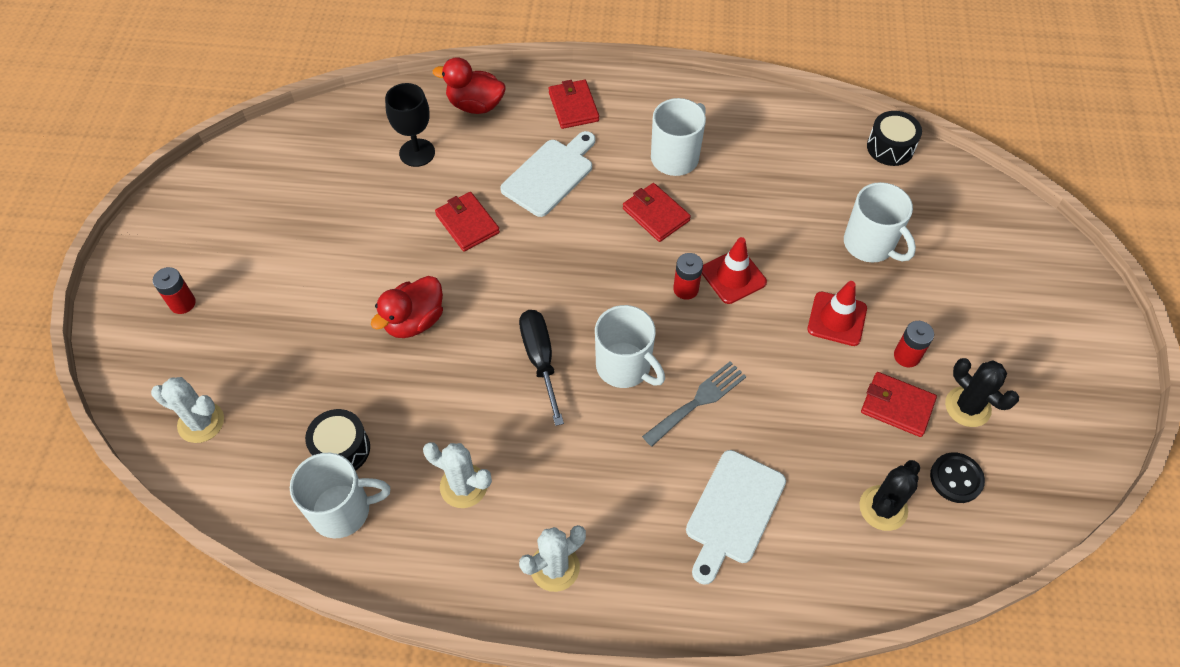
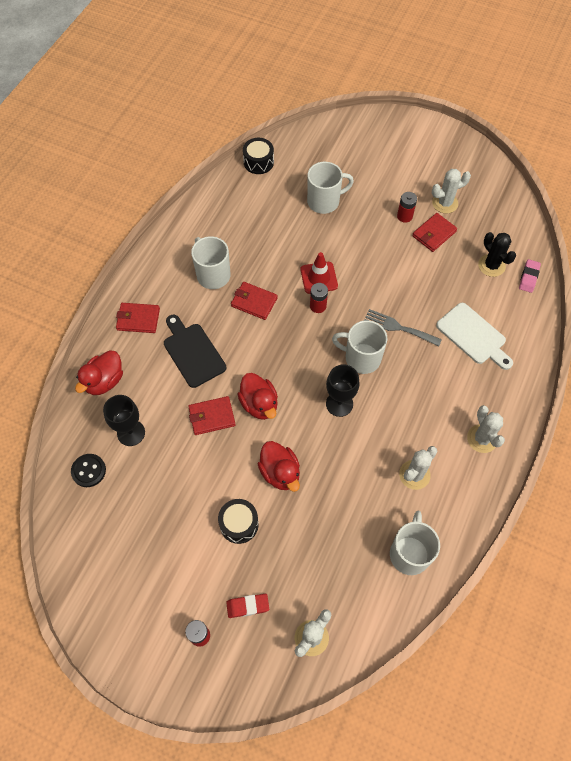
camera: 70 degrees left, 5 degrees up
(228, 340) = (247, 606): none -> red eraser
(342, 449) = (364, 544): black drum -> black drum (239, 524)
(504, 268) = (259, 404): none -> red duck
(540, 360) = (339, 404): black screwdriver -> black goblet
(550, 175) = (193, 352): white cutting board -> black cutting board
(625, 367) = (361, 358): white mug -> white mug turned 135 degrees counterclockwise
(656, 214) = (254, 302): red wallet -> red wallet turned 45 degrees clockwise
(698, 401) = (398, 327): grey fork -> grey fork turned 45 degrees counterclockwise
(837, 319) = (368, 238): red traffic cone -> none
(891, 574) = (528, 277): none -> pink eraser
(956, 478) = (484, 227): black button -> black button (89, 471)
(967, 407) = (445, 203): black cactus -> white cactus

